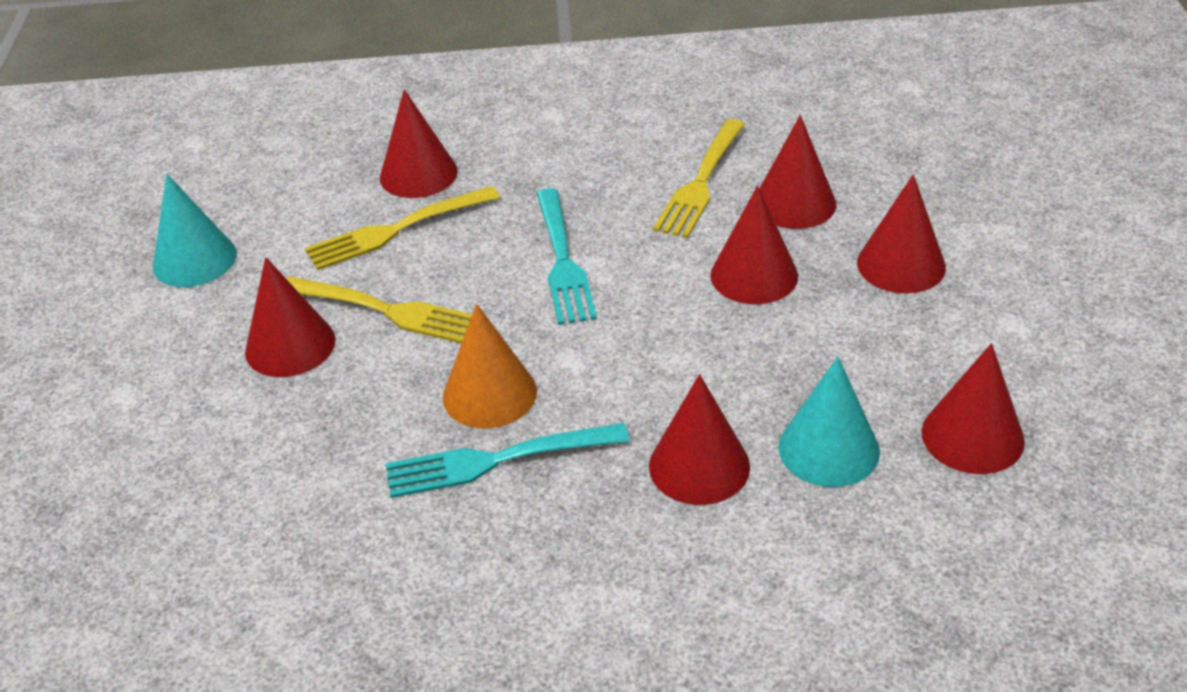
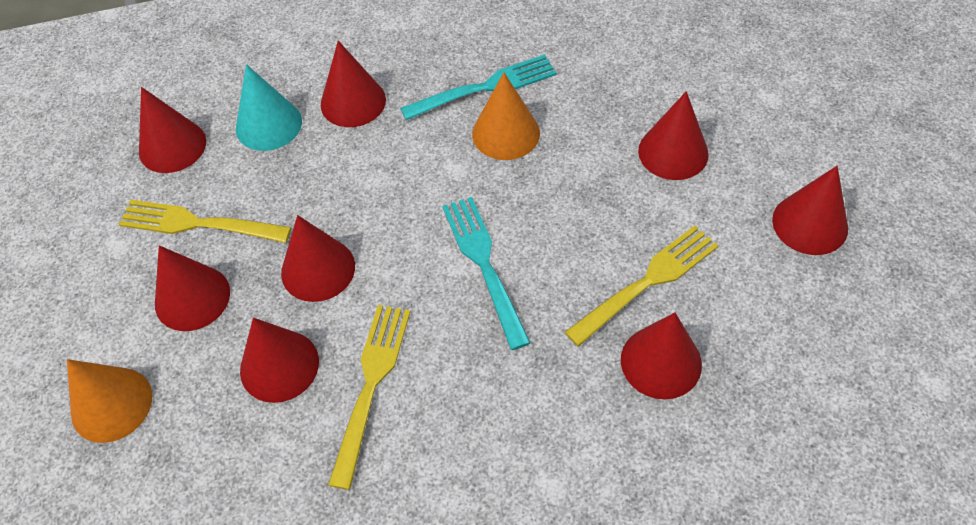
camera: 170 degrees right, 15 degrees up
(195, 260) = (810, 224): turquoise cone -> red cone
(386, 311) = (614, 193): yellow fork -> yellow fork (198, 224)
(967, 191) = (111, 404): none -> orange cone

